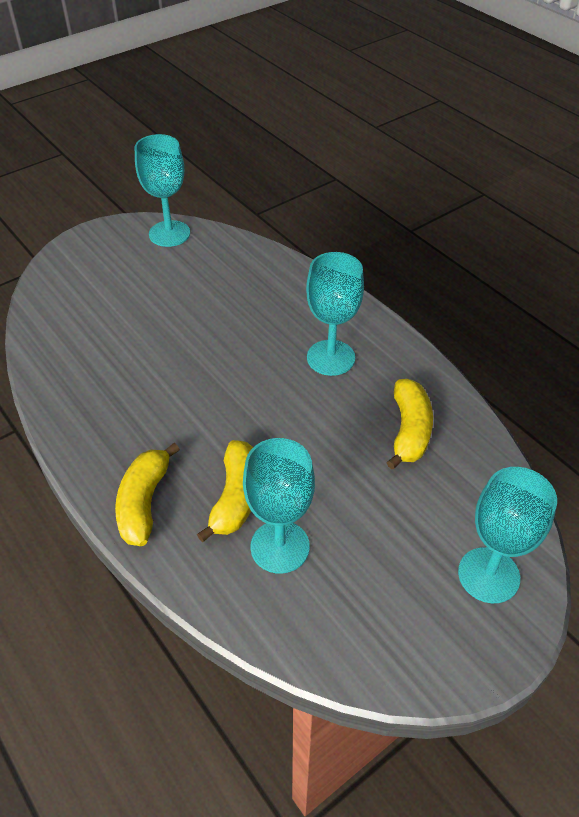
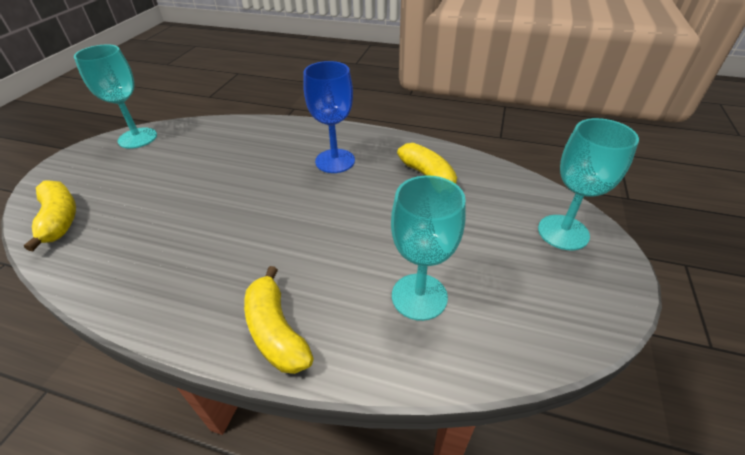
camera: 35 degrees left, 5 degrees down
(236, 497) = (352, 282): yellow banana -> yellow banana (60, 219)
(330, 358) = (335, 161): turquoise goblet -> blue goblet

